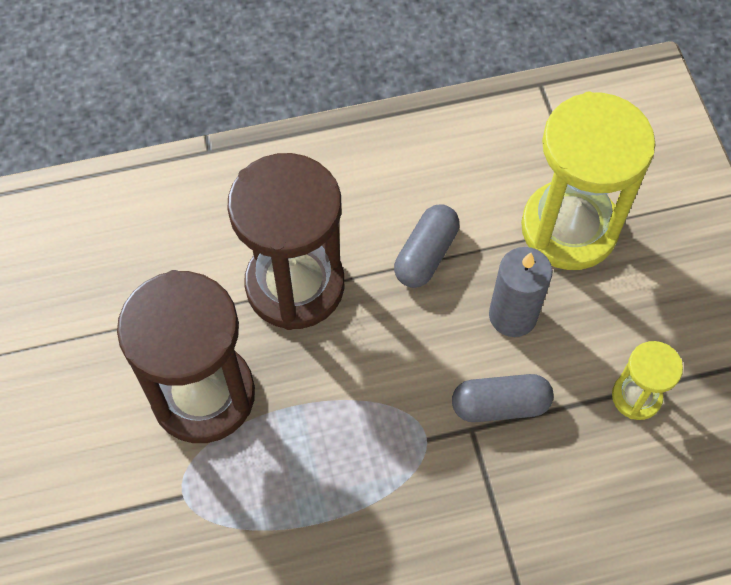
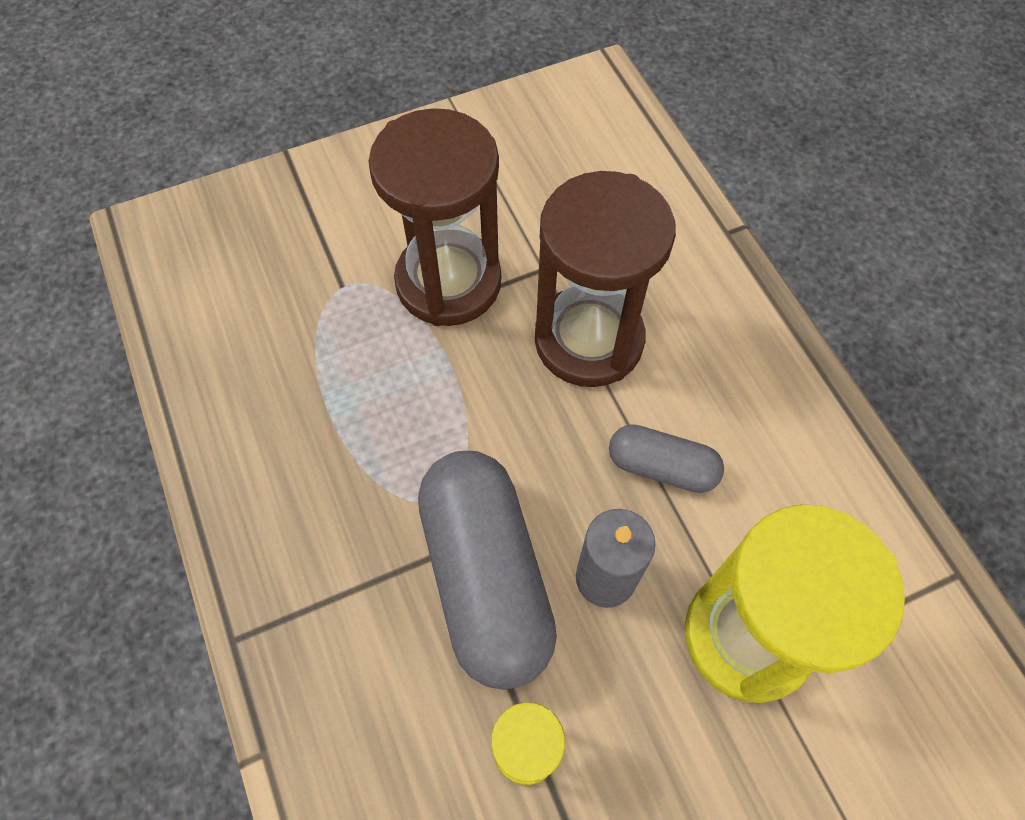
camera: 80 degrees right, 0 degrees up
(500, 405) = (485, 577): grey capsule -> grey capsule, size x1.92

